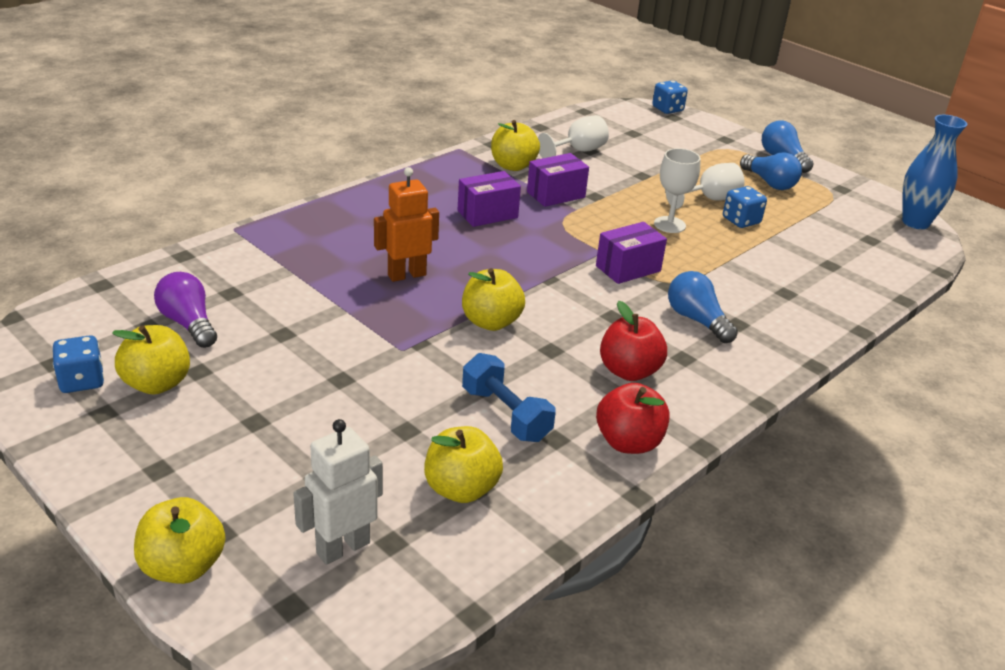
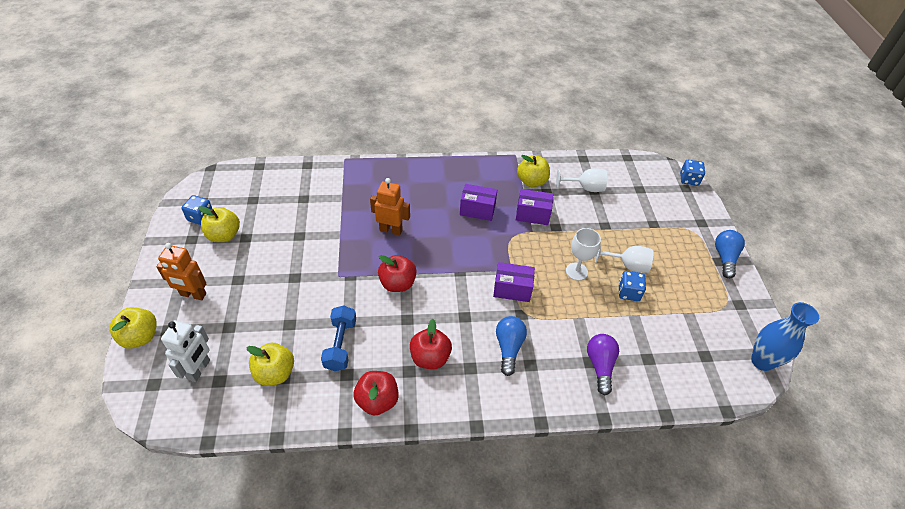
camera: 40 degrees right, 15 degrees up
(188, 323) = (268, 208): purple light bulb -> purple light bulb (600, 366)
(204, 472) = (193, 295): none -> orange robot
(342, 547) = (199, 369): white robot -> white robot turned 105 degrees clockwise
(491, 322) = (397, 283): yellow apple -> red apple
(769, 183) = (688, 273): blue light bulb -> none

